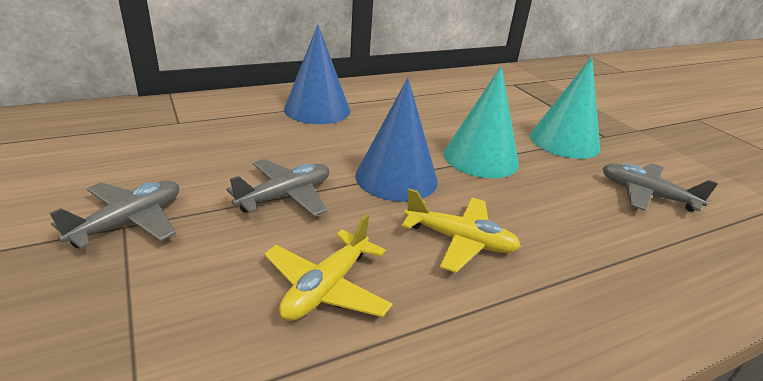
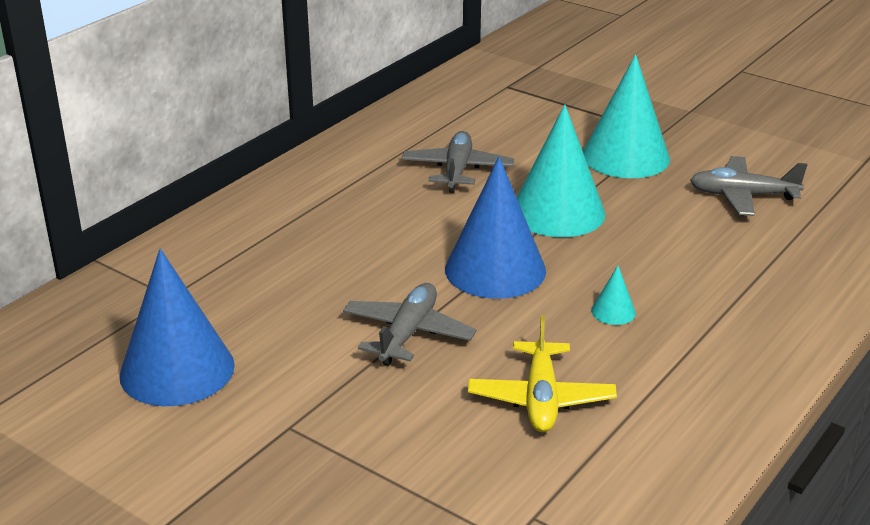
camera: 25 degrees left, 0 degrees up
(129, 222) = (288, 420): grey plane -> grey plane (457, 170)
(317, 109) = (314, 214): blue cone -> blue cone (177, 369)
(459, 241) = (613, 311): yellow plane -> turquoise cone

